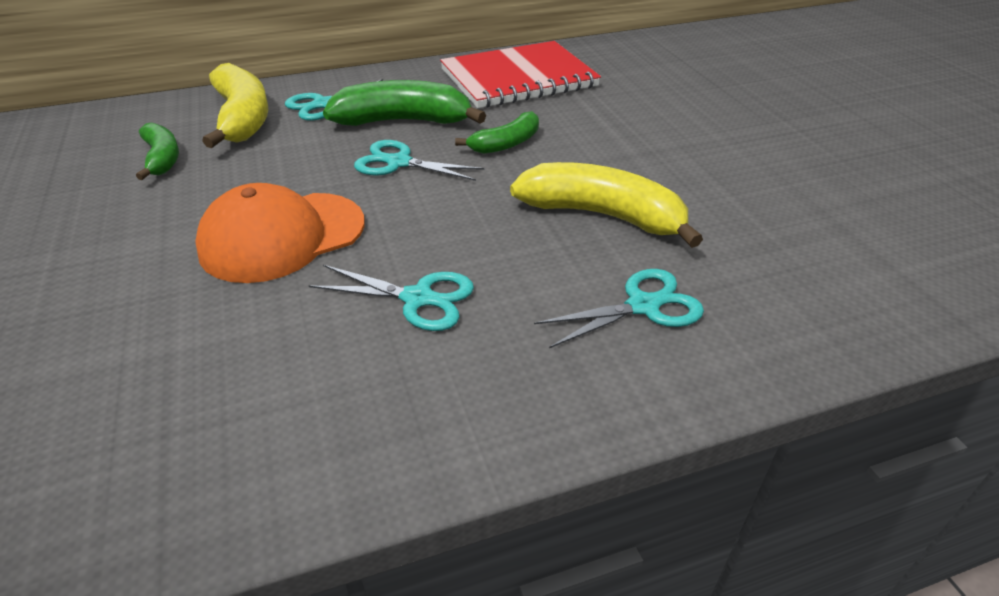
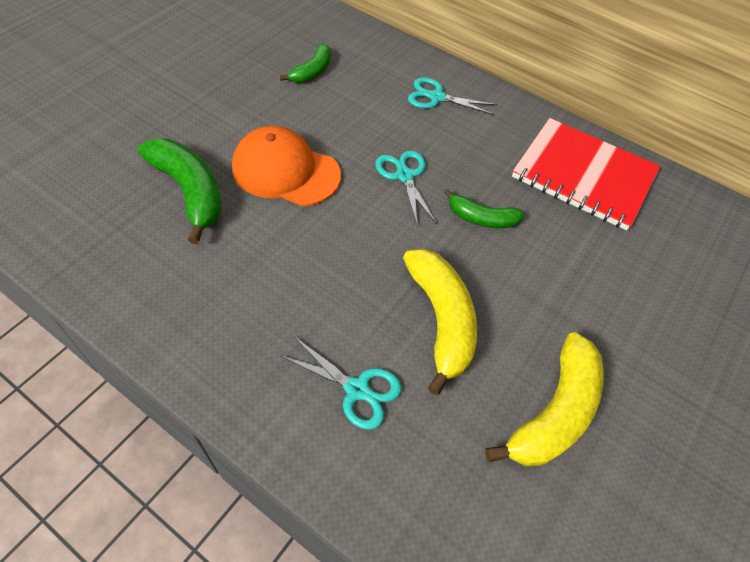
camera: 50 degrees right, 15 degrees up
(242, 118) = (383, 73): yellow banana -> yellow banana (554, 412)
(403, 121) = (456, 148): green banana -> green banana (189, 192)
(418, 298) = (278, 266): turquoise scissors -> none

